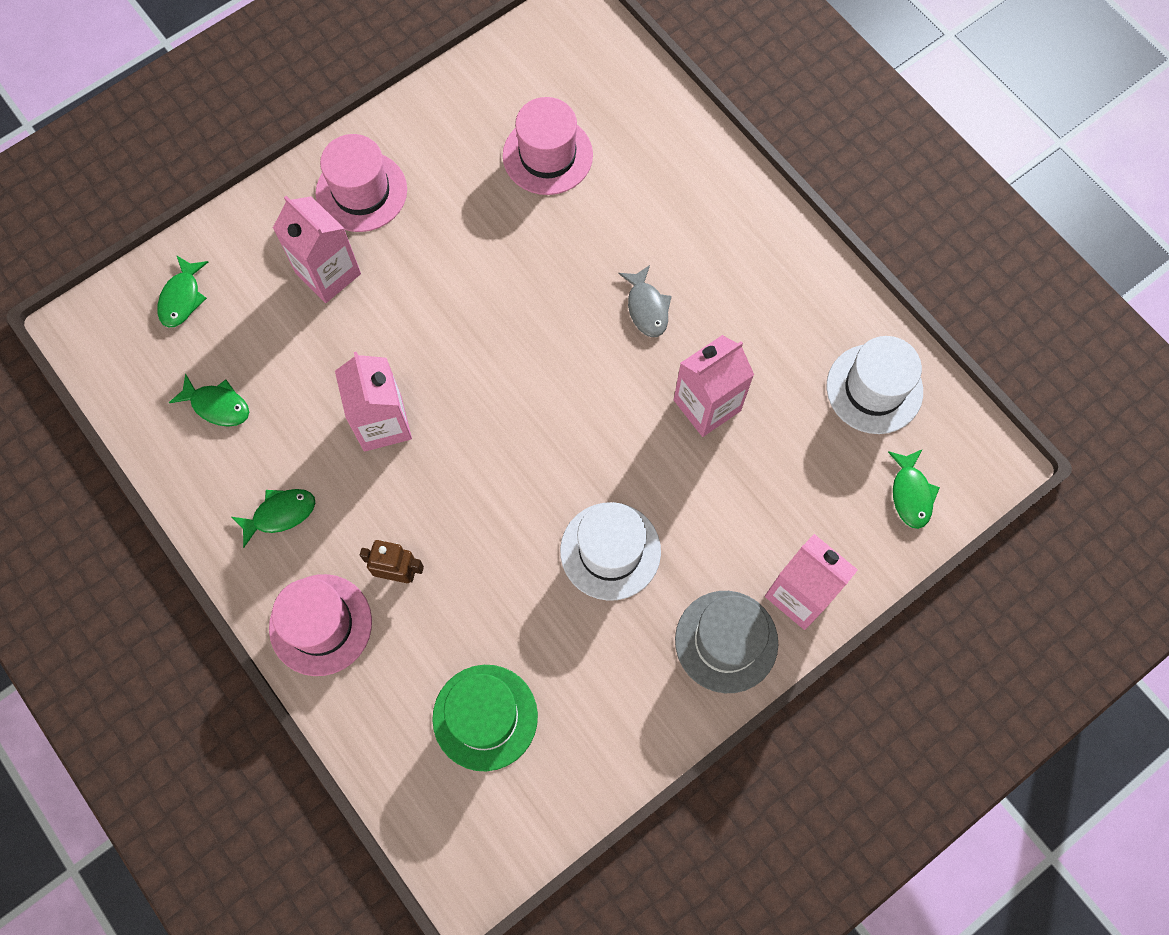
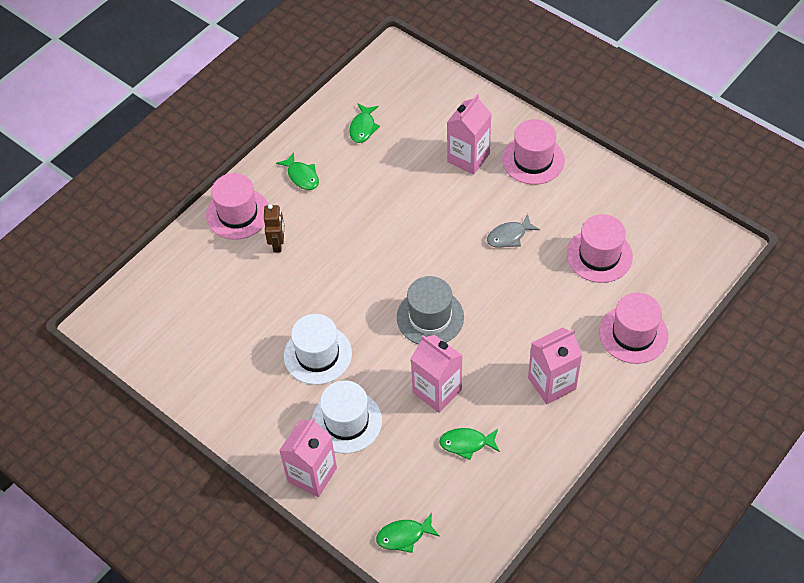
camera: 80 degrees right, 15 degrees down
(182, 298) = (428, 92): green fish -> green fish (466, 443)
(382, 423) = (374, 211): pink carton -> pink carton (552, 383)
(485, 717) = (196, 310): green hat -> none
(646, 308) = (500, 339): grey fish -> grey fish (509, 236)
(678, 151) = (633, 334): none -> pink hat
(726, 641) = (270, 435): grey hat -> grey hat (430, 317)
(874, 389) = (480, 498): white hat -> white hat (346, 421)

